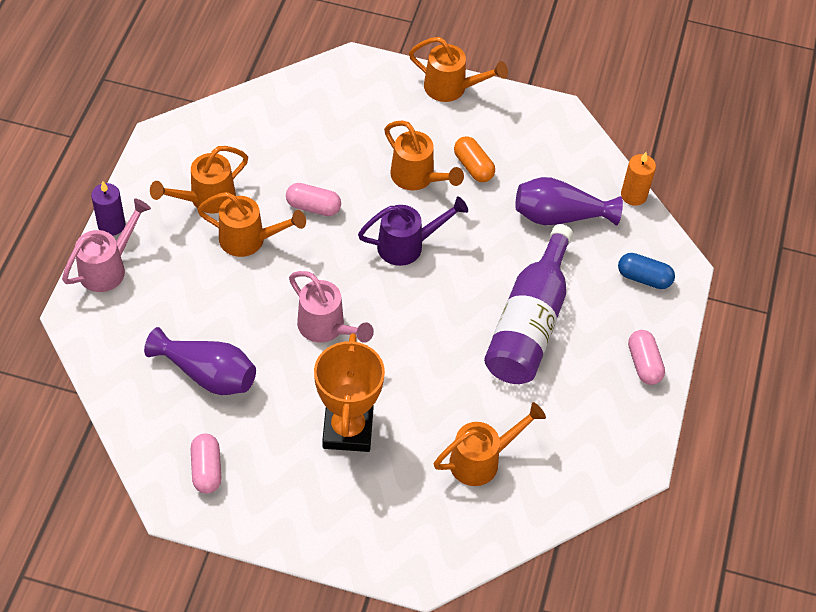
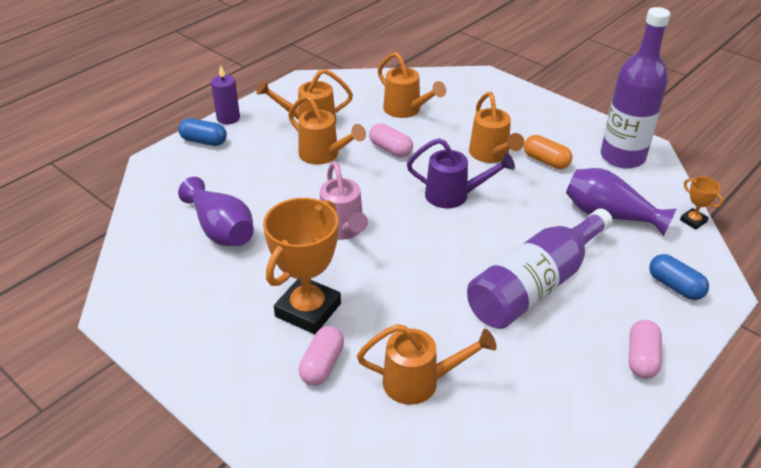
camera: 30 degrees right, 15 degrees down
(108, 268) = (204, 141): pink watering can -> blue capsule
(206, 470) = (164, 296): pink capsule -> pink capsule (322, 365)
(451, 88) = (556, 109): orange watering can -> orange watering can (406, 110)
(473, 167) = (546, 161): orange capsule -> orange capsule turned 45 degrees counterclockwise
(542, 135) = (622, 157): none -> purple bottle
(633, 195) = (693, 221): orange candle -> orange trophy

